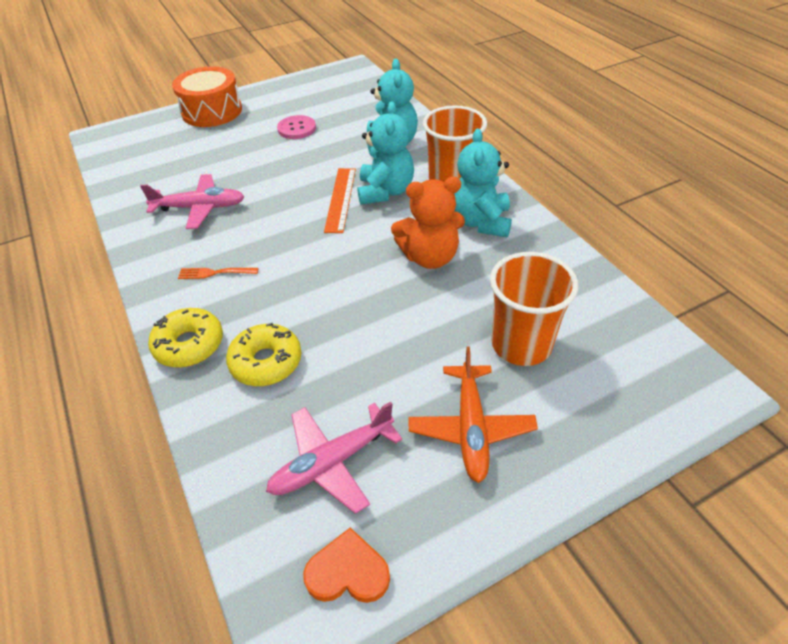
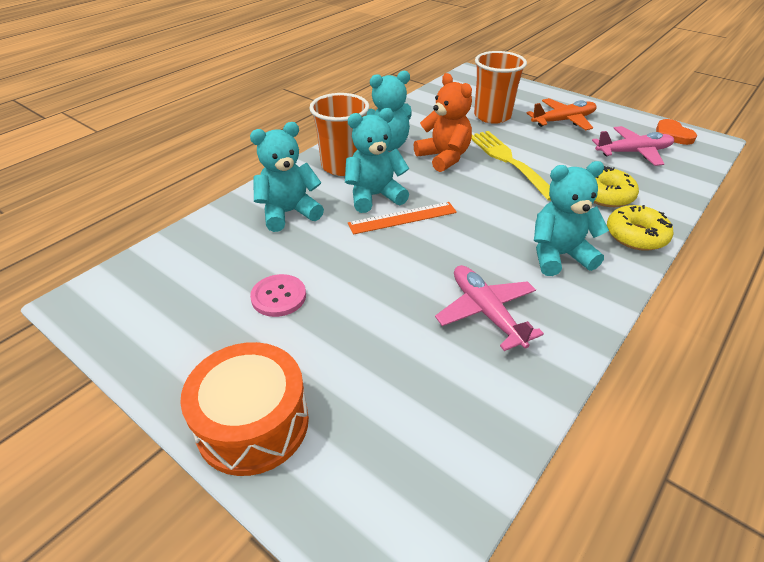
camera: 115 degrees left, 5 degrees down
(215, 273) = (558, 255): orange fork -> turquoise teddy bear
(331, 462) = (633, 152): pink plane -> pink plane turned 45 degrees counterclockwise
(388, 309) = (509, 162): none -> yellow fork

